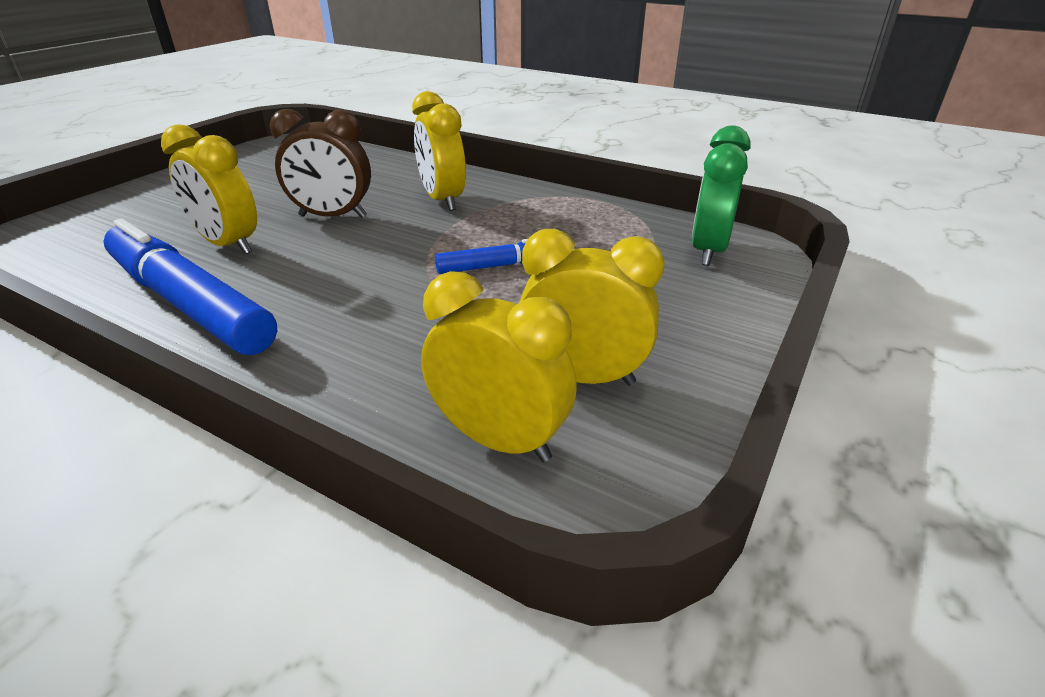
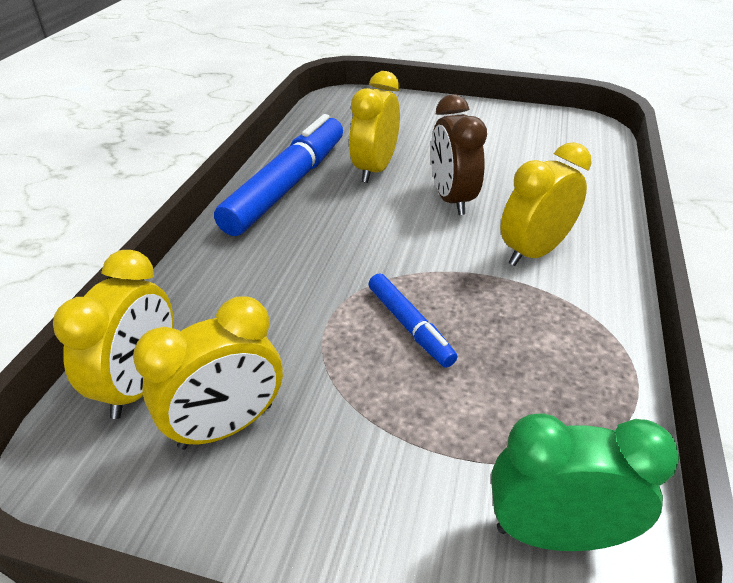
camera: 75 degrees right, 5 degrees up
(583, 377) = (226, 426): yellow clock -> yellow clock turned 60 degrees clockwise

